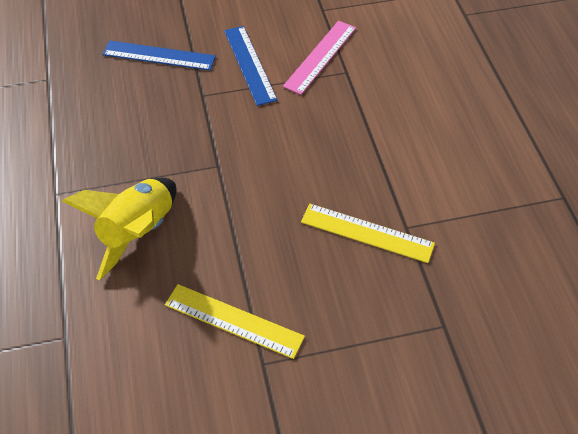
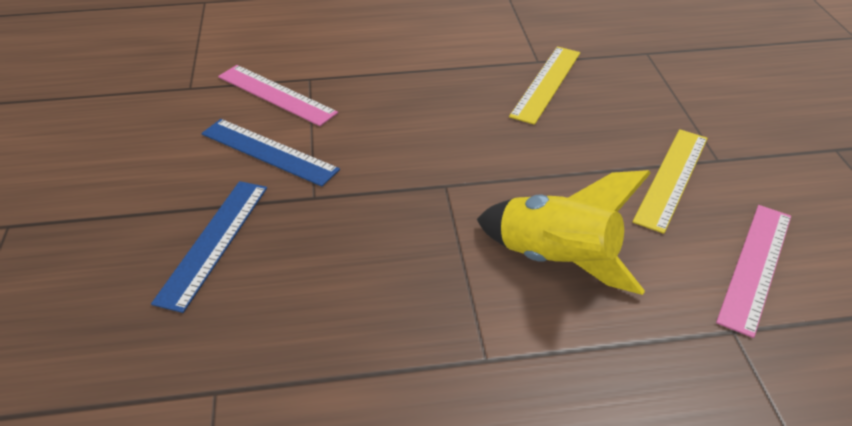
camera: 85 degrees left, 10 degrees down
(127, 366) = (755, 266): none -> pink ruler
(249, 64) = (269, 151): blue ruler -> blue ruler turned 45 degrees clockwise

